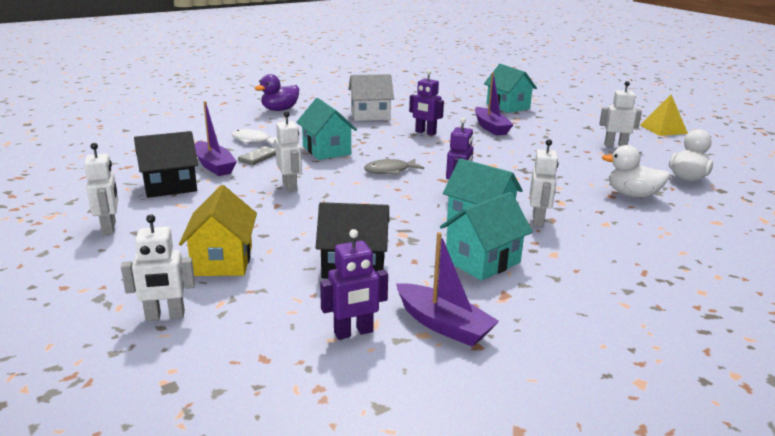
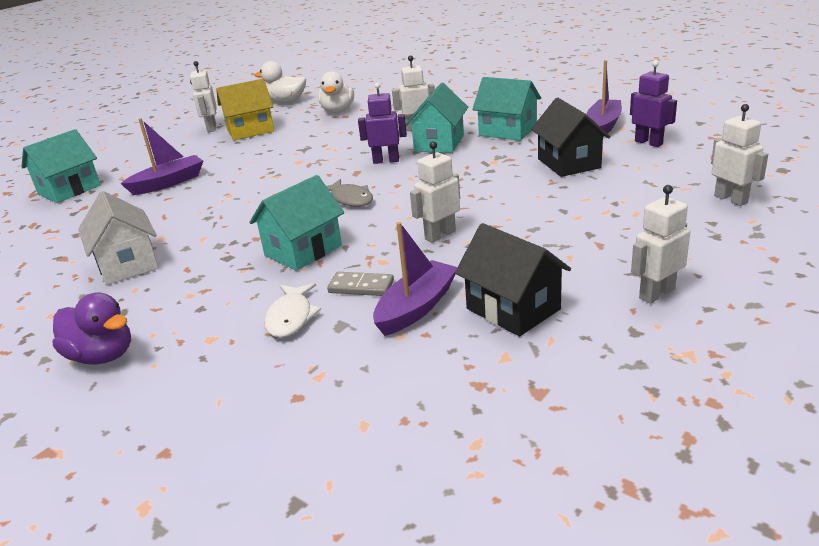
camera: 105 degrees left, 5 degrees up
(223, 261) = (629, 209): yellow house -> yellow house (250, 130)
(425, 133) = (201, 211): purple robot -> none
(663, 129) = (152, 118): yellow pyramid -> none

